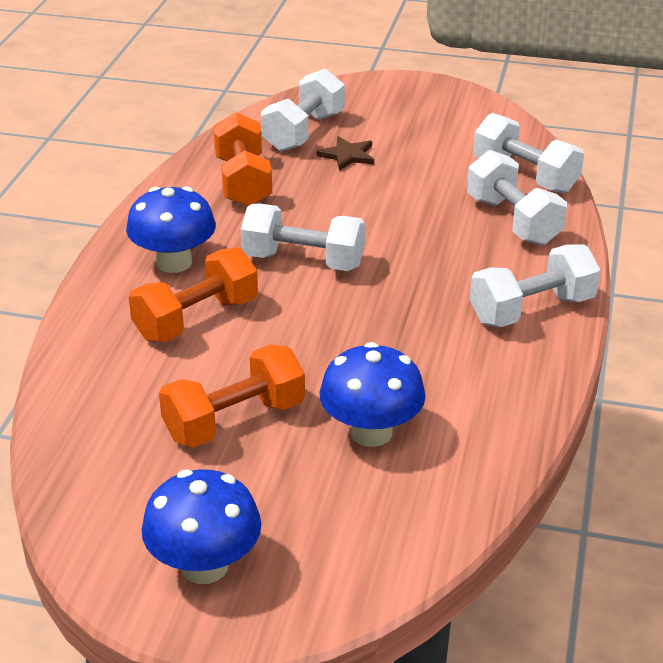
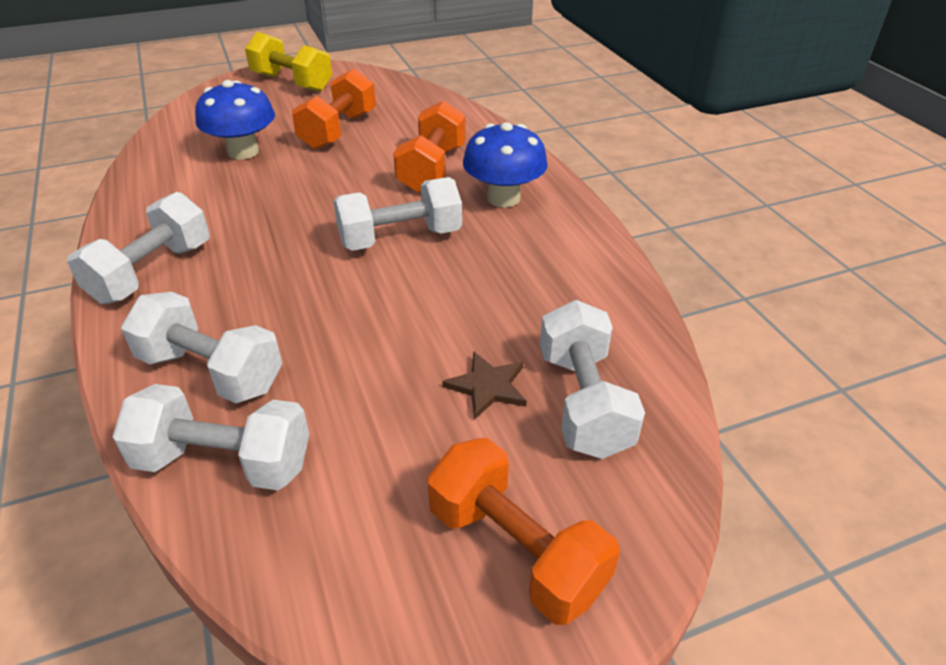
camera: 145 degrees right, 5 degrees up
(205, 566) = (292, 83): blue mushroom -> yellow dumbbell
(243, 182) = (553, 294): orange dumbbell -> orange dumbbell (516, 550)

